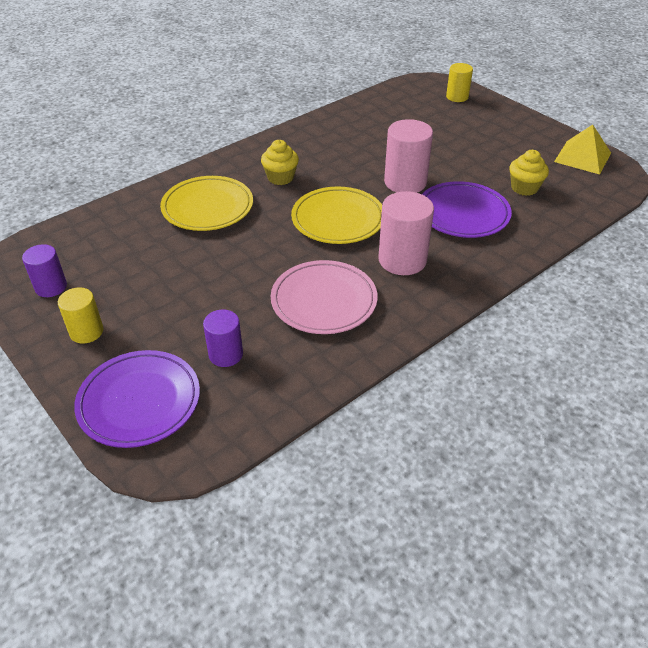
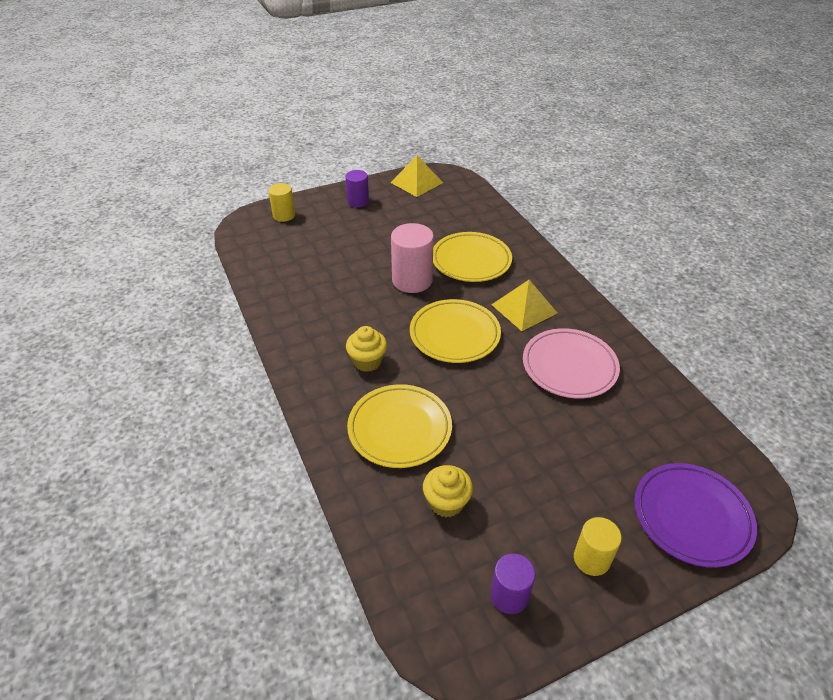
camera: 75 degrees left, 0 degrees up
(226, 354) = (632, 444): purple cylinder -> purple cylinder (358, 201)
(402, 260) = (524, 308): pink cylinder -> yellow pyramid
(463, 214) = (471, 260): purple plate -> yellow plate
(524, 188) = (447, 221): yellow cupcake -> yellow cupcake (446, 502)

